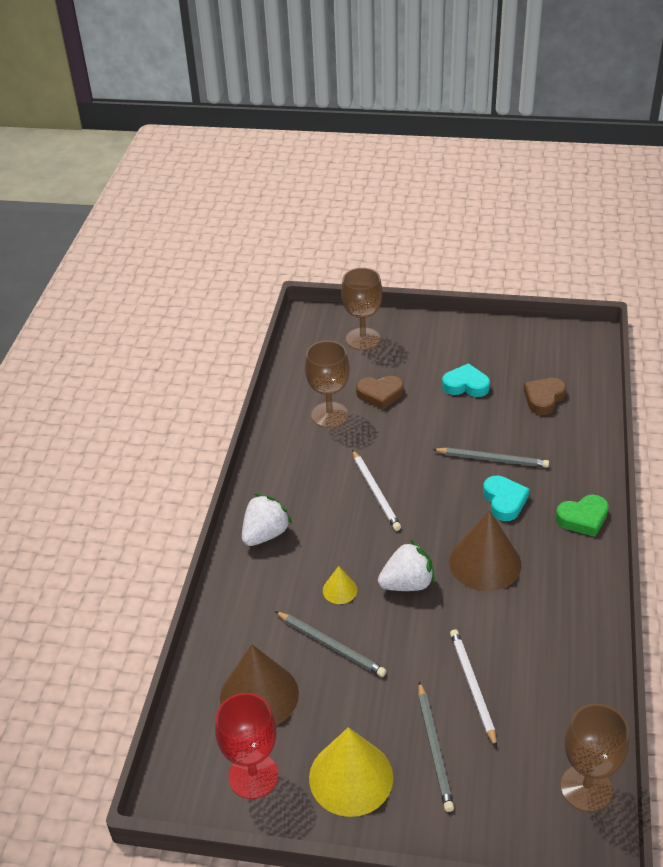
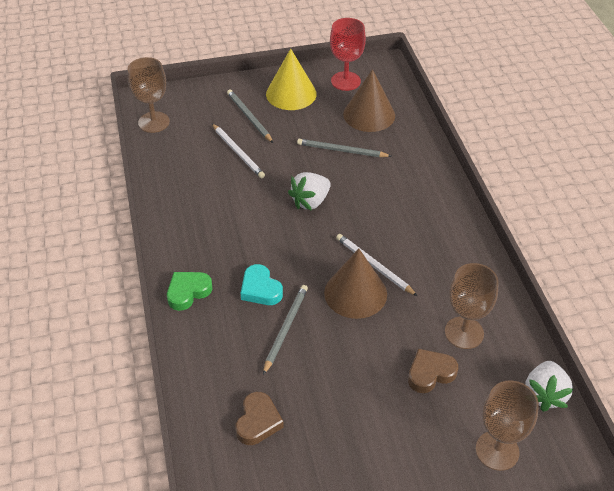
camera: 155 degrees right, 5 degrees up
(265, 534) = (438, 207): white strawberry -> white strawberry (544, 394)
(340, 590) = (357, 184): yellow cone -> none
(466, 385) = (348, 415): turquoise heart -> none
(485, 563) = (258, 232): brown cone -> brown cone (355, 293)
(492, 459) = (285, 328): grey pencil -> grey pencil turned 120 degrees clockwise

